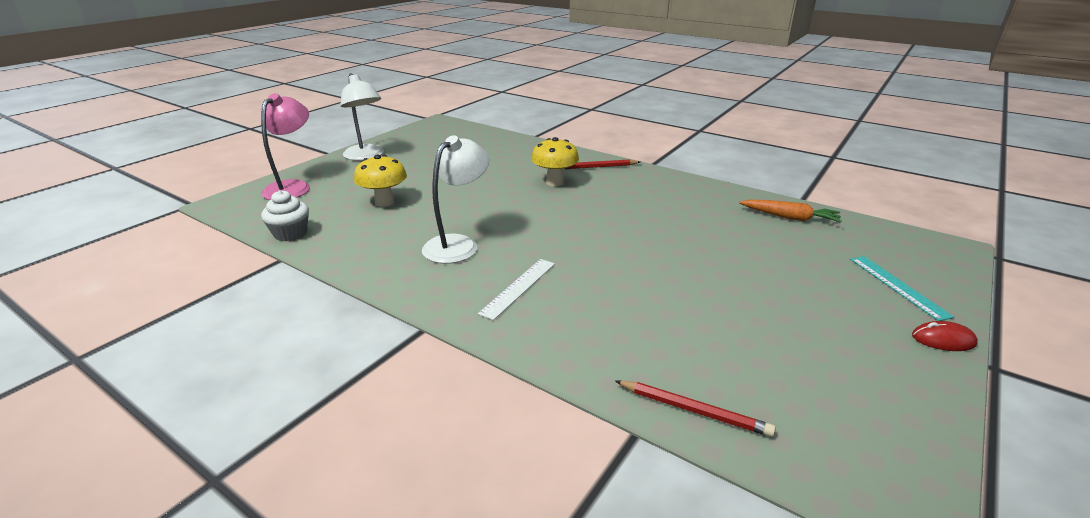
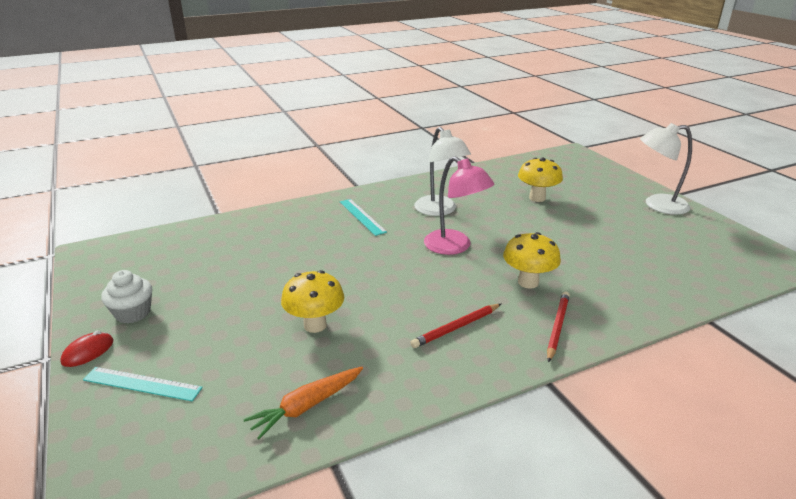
camera: 120 degrees right, 0 degrees up
(290, 233) = (506, 166): white cupcake -> white cupcake (133, 313)
(293, 187) = (592, 172): pink lamp -> pink lamp (455, 247)
(519, 287) = (362, 216): white ruler -> turquoise ruler
(694, 410) = (204, 230): red pencil -> red pencil (456, 327)
(724, 243) = (315, 325): none -> yellow mushroom

